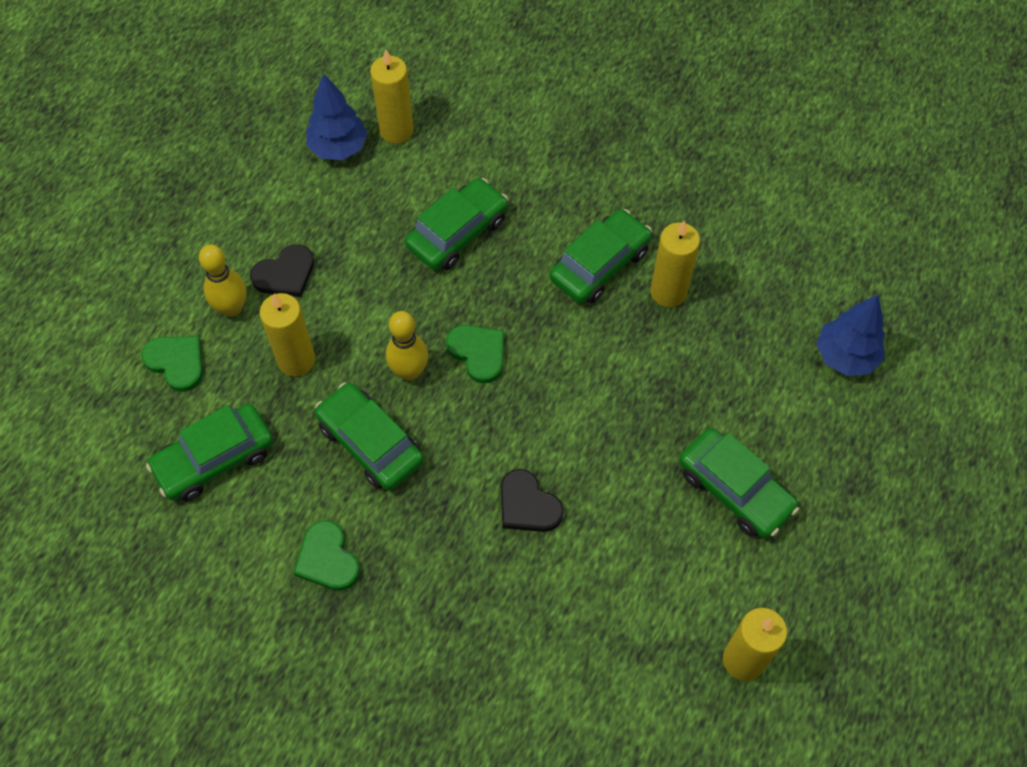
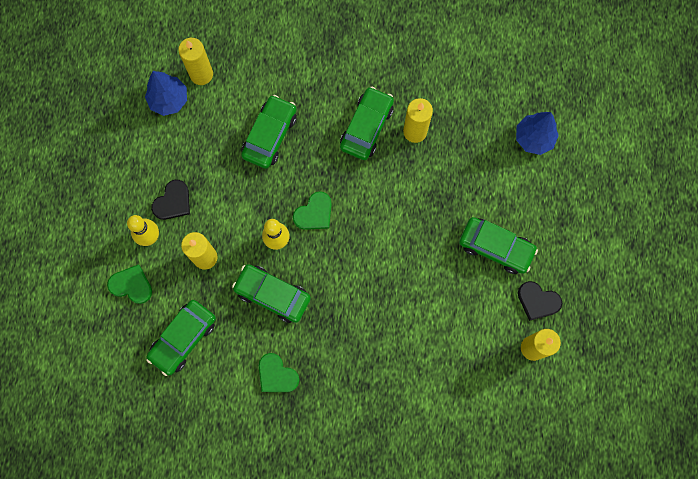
camera: 20 degrees left, 15 degrees up
(478, 353) = (314, 213): green heart -> green heart turned 105 degrees clockwise
(527, 505) = (380, 300): black heart -> black heart (537, 301)

